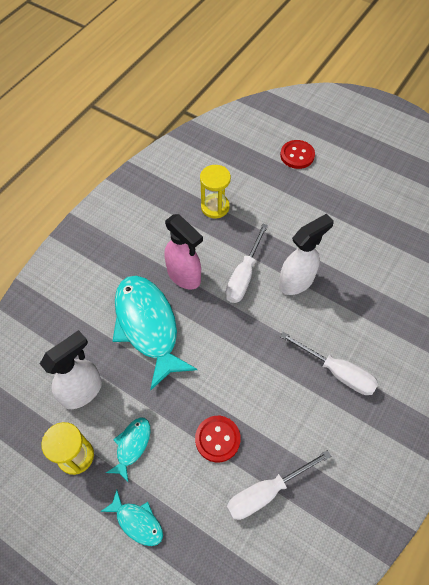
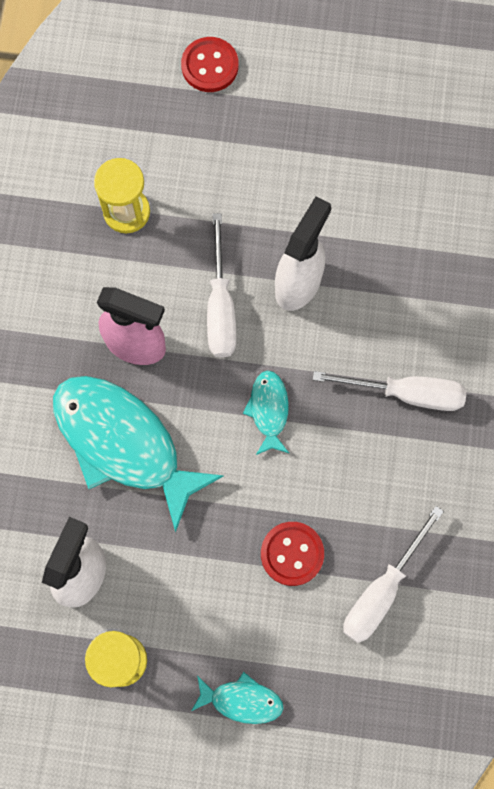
camera: 25 degrees left, 15 degrees up
(132, 446) = (187, 613): turquoise fish -> turquoise fish (269, 410)

